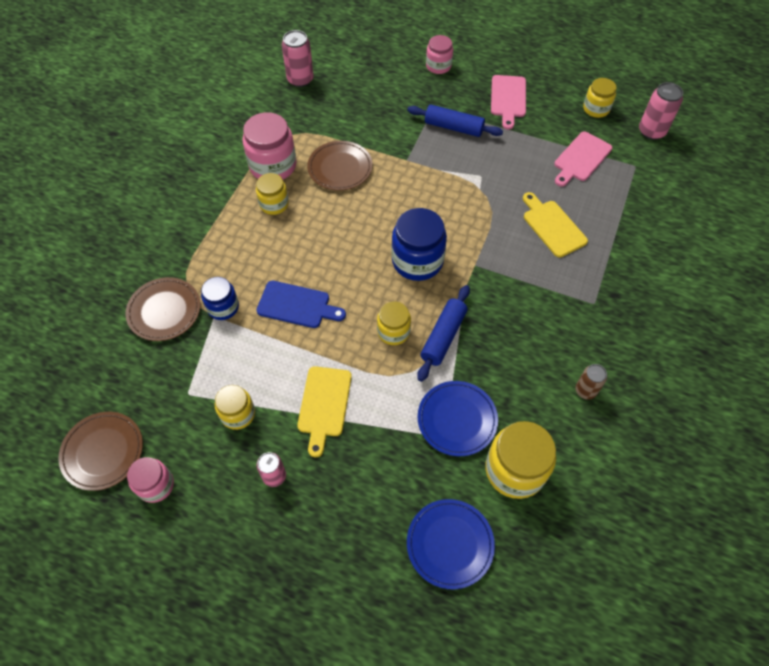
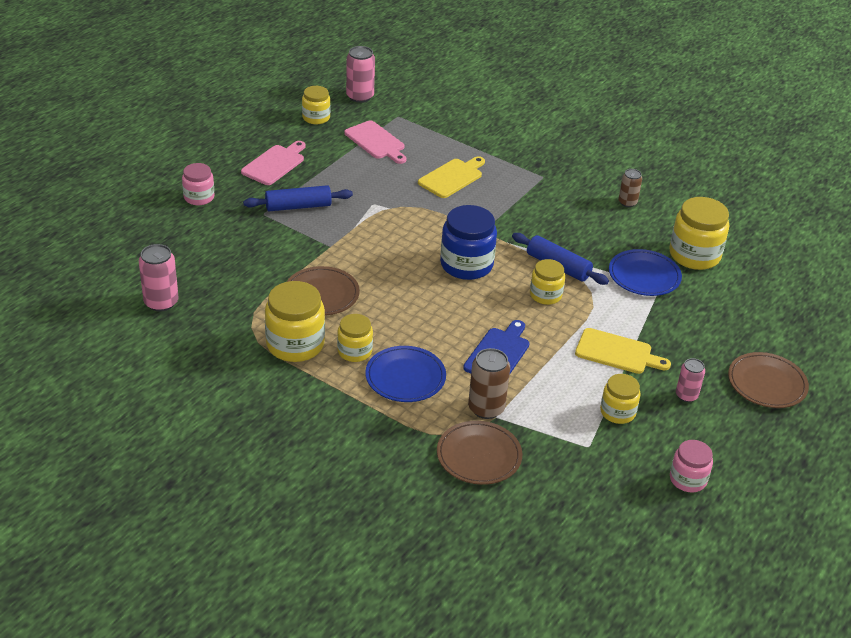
camera: 80 degrees left, 20 degrees down
(103, 452) = (646, 518): brown plate -> brown plate (767, 383)
(223, 307) = (486, 408): blue jar -> brown can
(273, 165) = (295, 344): pink jar -> yellow jar
(450, 544) = (755, 303): blue plate -> blue plate (405, 377)
(453, 127) = (298, 206): blue rolling pin -> blue rolling pin turned 45 degrees clockwise
(508, 99) = (275, 164): pink cutting board -> pink cutting board turned 75 degrees counterclockwise
(552, 226) = (452, 177): yellow cutting board -> yellow cutting board turned 150 degrees clockwise

